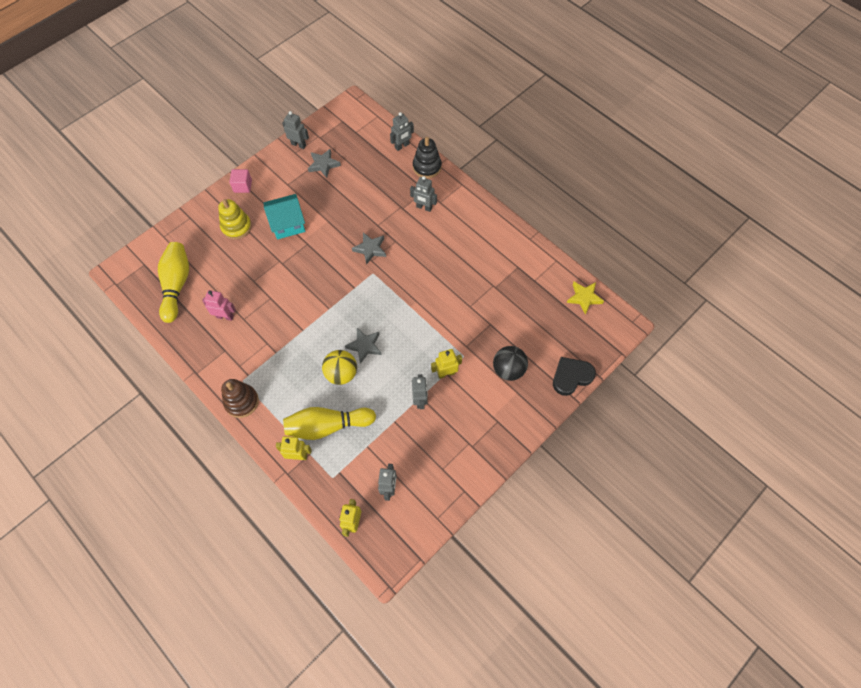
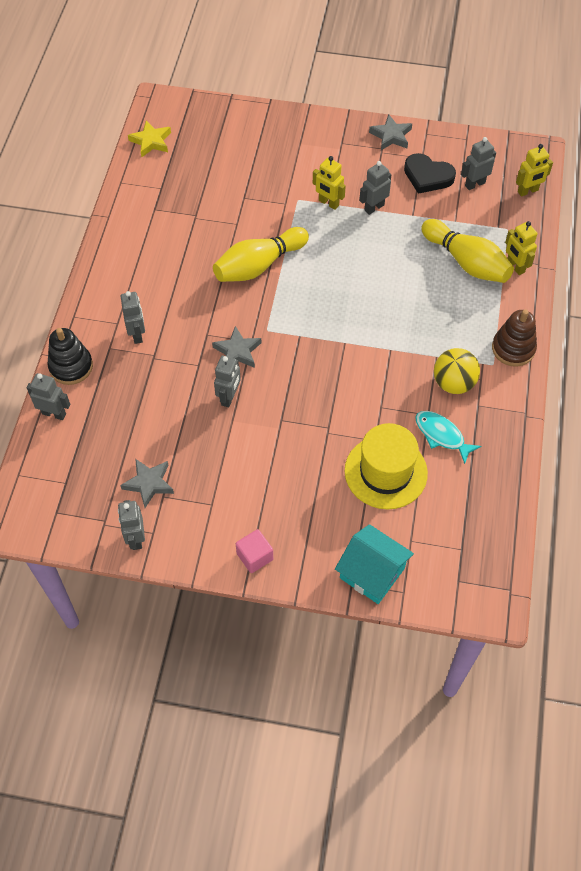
camera: 125 degrees left, 5 degrees down
(177, 285) = (451, 518): yellow bowling pin -> yellow bowling pin (259, 265)
(225, 316) = (441, 435): pink robot -> turquoise fish
(231, 273) = (385, 472): none -> yellow hat
(236, 227) = (320, 515): yellow stacking toy -> none
(287, 224) = (270, 460): turquoise house -> turquoise house (372, 573)
(341, 373) = (405, 284): yellow ball -> yellow ball (453, 383)
(343, 227) = (229, 397): none -> grey robot
(364, 346) = (359, 284): grey star -> grey star (391, 136)
(508, 369) = (282, 160): black ball -> none
(571, 376) = (249, 113): black heart -> black heart (427, 176)

